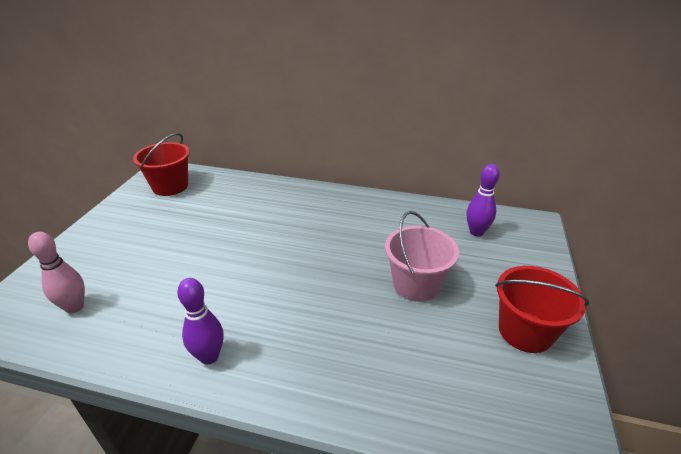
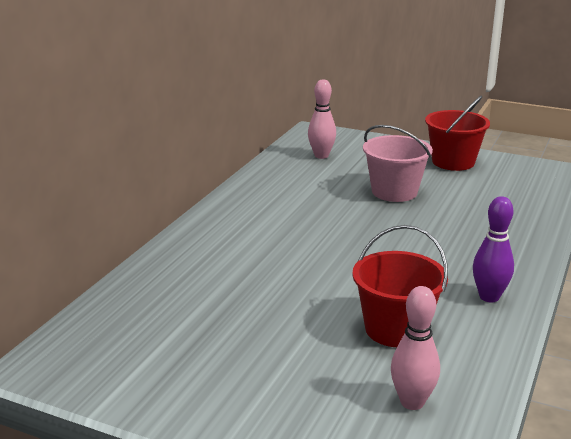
camera: 80 degrees left, 10 degrees down
(170, 186) = (111, 348): red bucket -> red bucket (395, 329)
(476, 232) = (321, 156): purple bowling pin -> pink bowling pin

